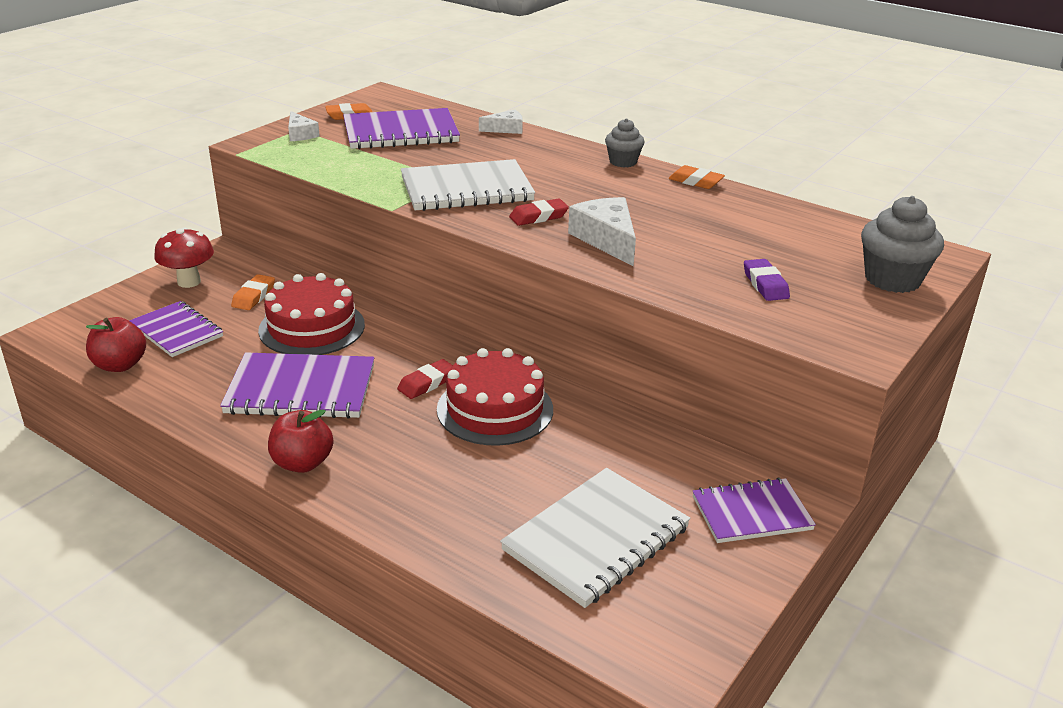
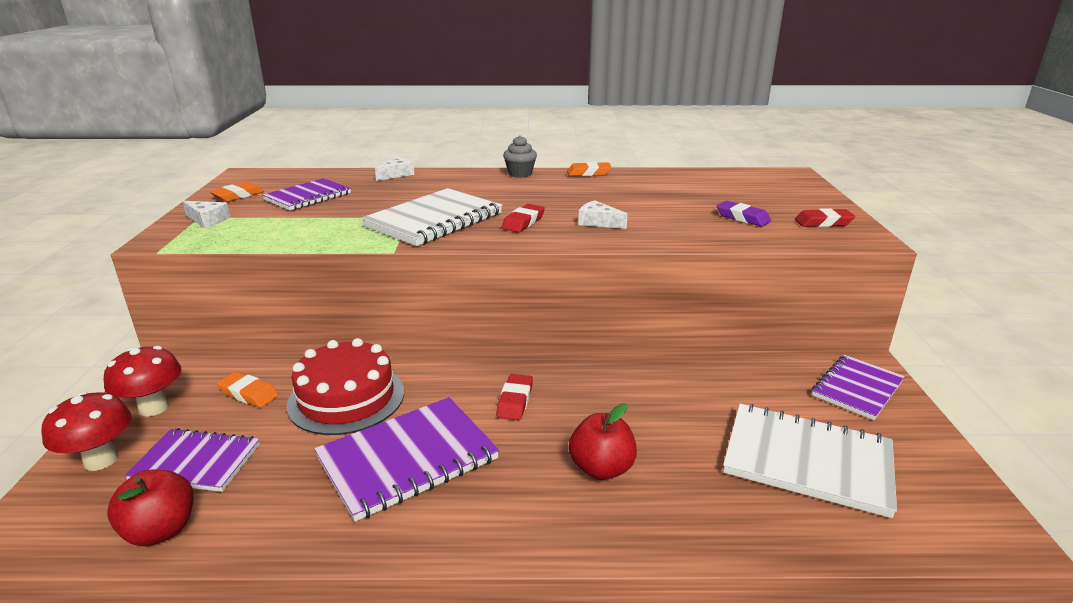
camera: 35 degrees left, 5 degrees down
(129, 305) = (101, 460): none -> red mushroom
(253, 296) = (248, 394): orange eraser -> orange eraser turned 45 degrees counterclockwise
(302, 463) = (500, 529): red apple -> red apple (601, 468)
(400, 132) = (308, 197): purple notebook -> purple notebook, size x0.66
(495, 409) = (596, 397): red cake -> none
(596, 539) = (807, 461): white notebook -> white notebook turned 75 degrees counterclockwise
(607, 239) = (598, 222): white cheese -> white cheese, size x0.59
(848, 320) = (823, 222): none -> red eraser
(892, 279) = (797, 193): grey cupcake -> none

